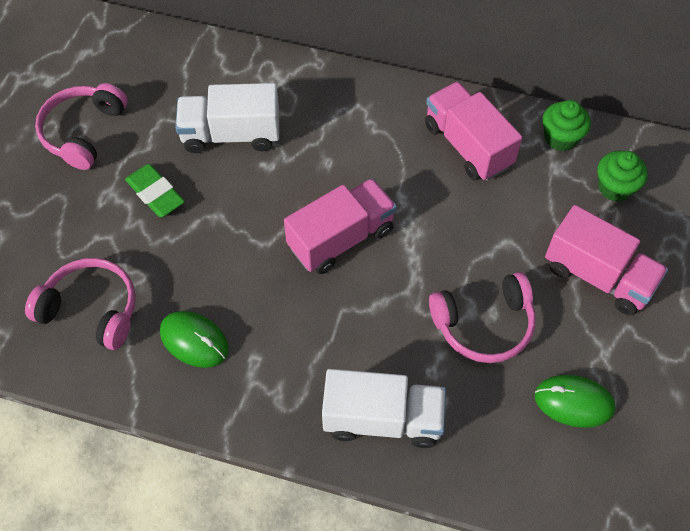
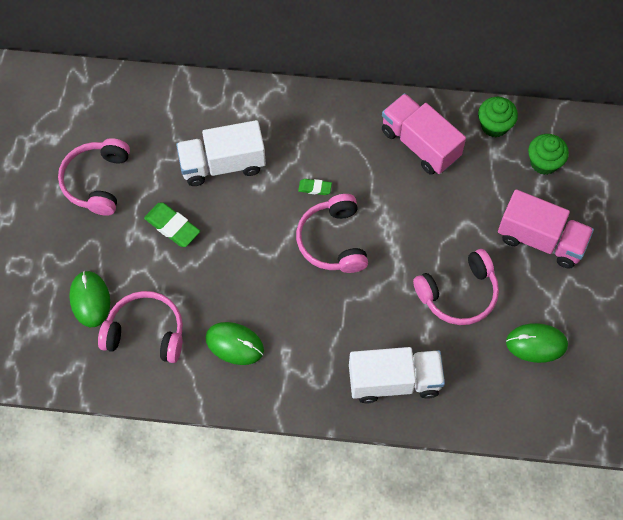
camera: 10 degrees left, 5 degrees up
(37, 261) = (90, 300): none -> green mouse
(332, 176) = (315, 188): none -> green eraser
(341, 238) = (333, 241): pink truck -> pink headphones

